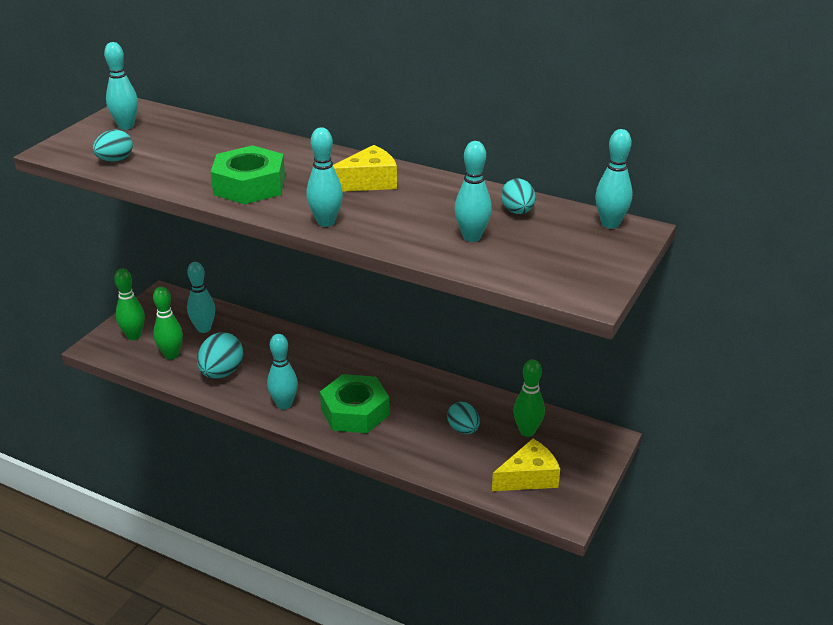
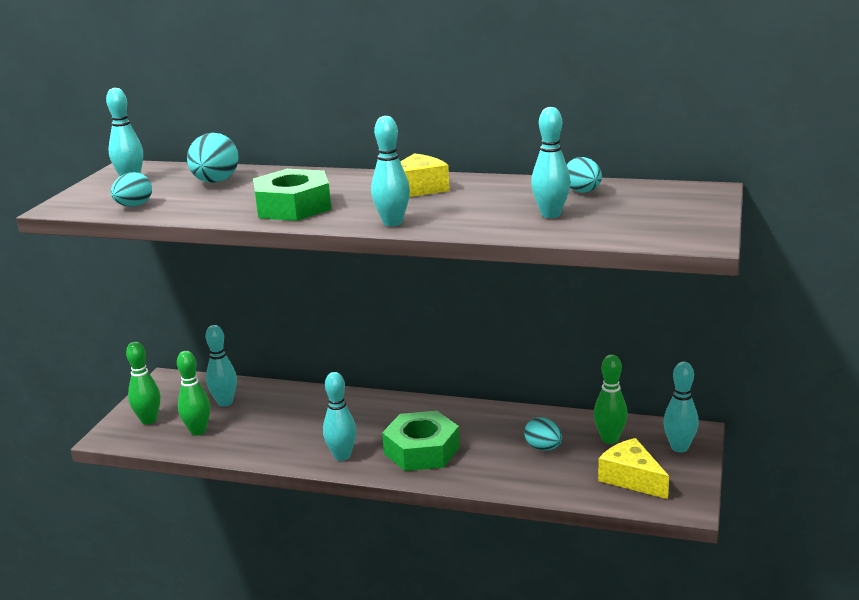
camera: 10 degrees left, 10 degrees down
(221, 373) = (261, 438): turquoise egg -> turquoise egg (215, 182)
(529, 477) = (631, 478): yellow cheese -> yellow cheese turned 90 degrees counterclockwise
(610, 224) = (680, 189): turquoise bowling pin -> turquoise bowling pin (679, 447)

